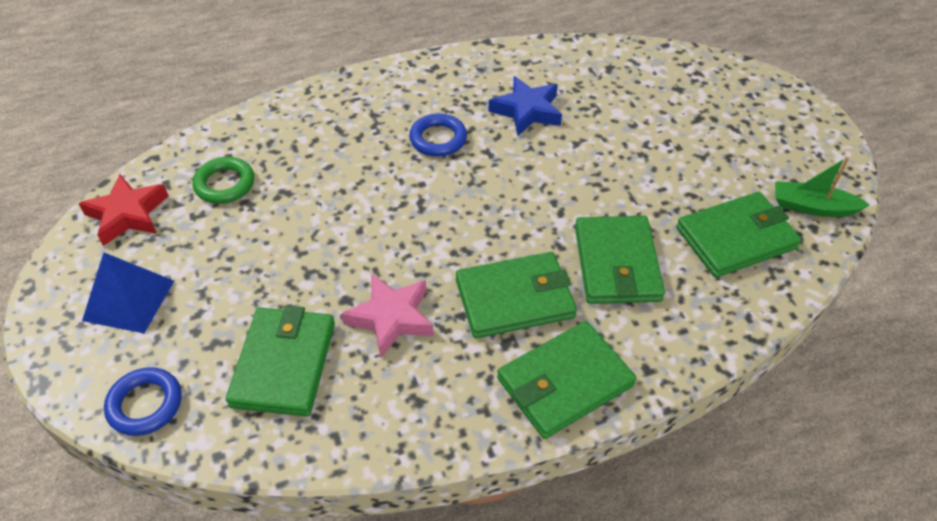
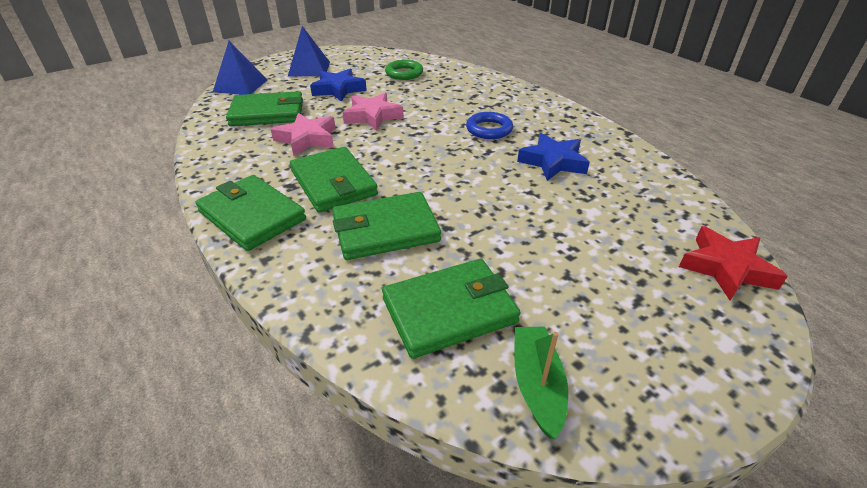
camera: 75 degrees right, 10 degrees down
(127, 214) = (369, 57): red star -> red star (726, 268)
(145, 404) = (240, 85): blue ring -> blue pyramid
(241, 268) = (338, 89): none -> blue star
(354, 240) = (373, 116): none -> pink star
(736, 238) = (449, 310): green wallet -> green wallet turned 75 degrees counterclockwise

